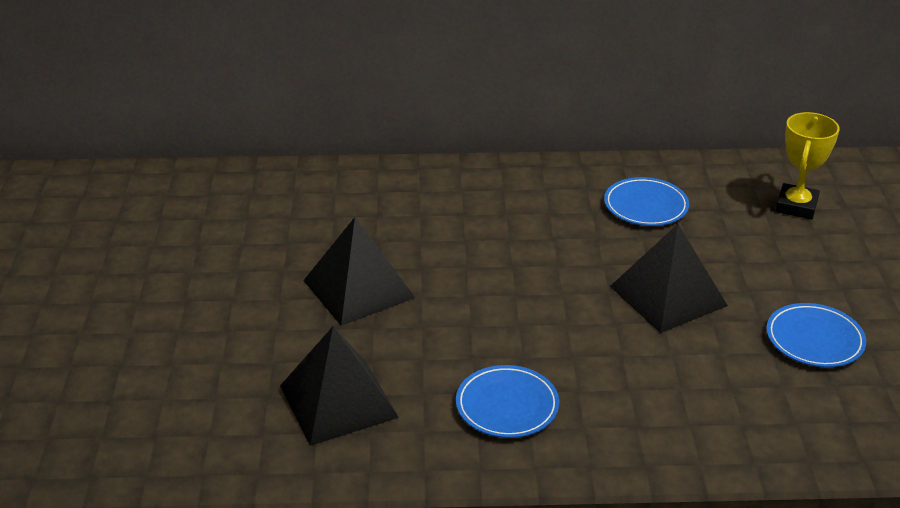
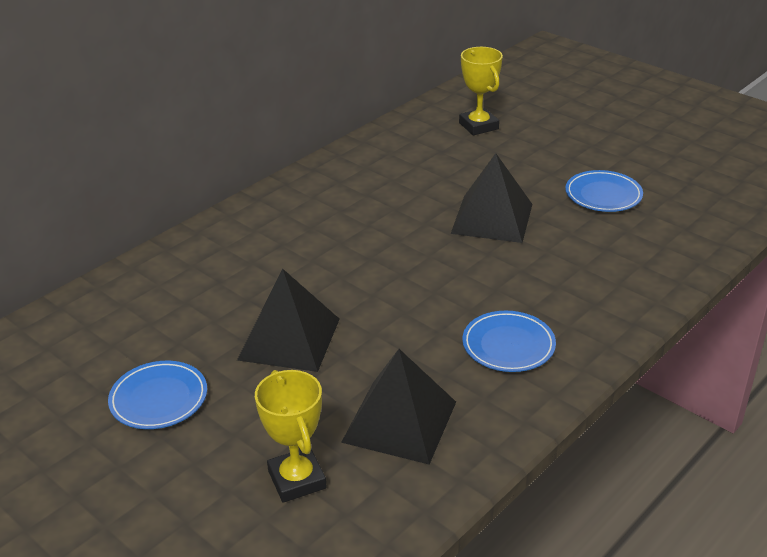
camera: 45 degrees left, 0 degrees up
(217, 389) = (297, 479): none -> yellow trophy
(645, 206) = (394, 172): blue plate -> blue plate (159, 399)

